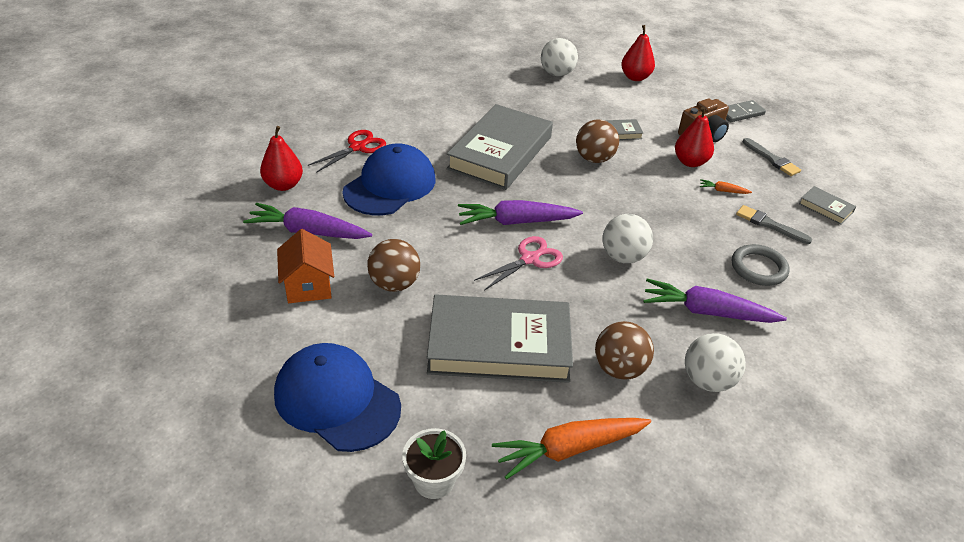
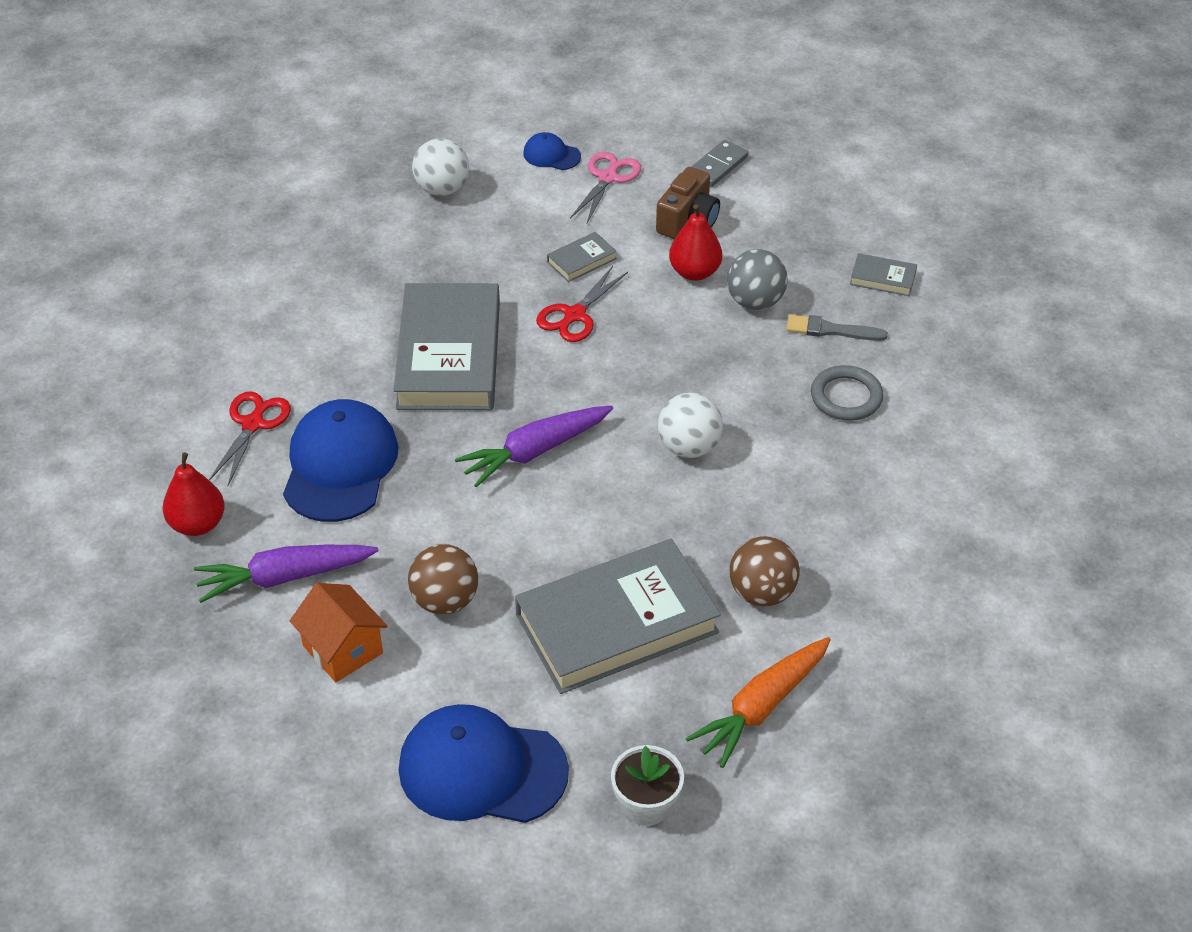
camera: 25 degrees left, 5 degrees up
(530, 259) = (583, 497): pink scissors -> pink scissors (608, 177)
(594, 159) = (574, 315): brown ball -> red scissors
(635, 77) = (551, 155): red pear -> blue cap
(707, 312) = (818, 480): purple carrot -> none
(707, 381) = (859, 565): white ball -> none
(723, 191) = (755, 301): orange carrot -> grey ball
(772, 159) = (789, 228): grey brush -> none

